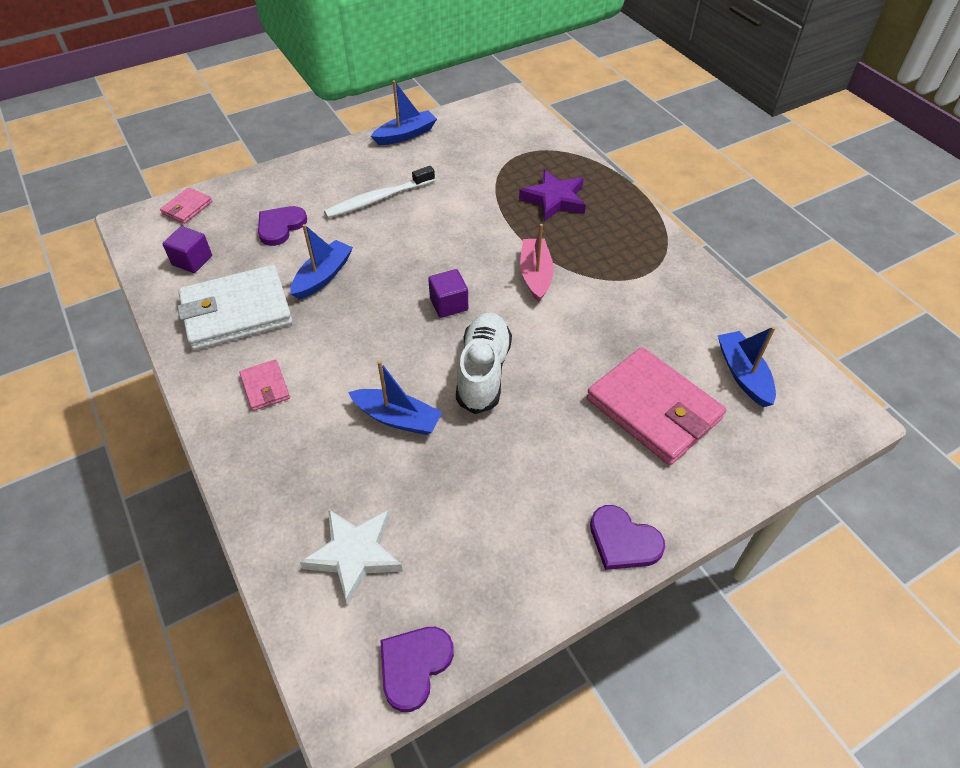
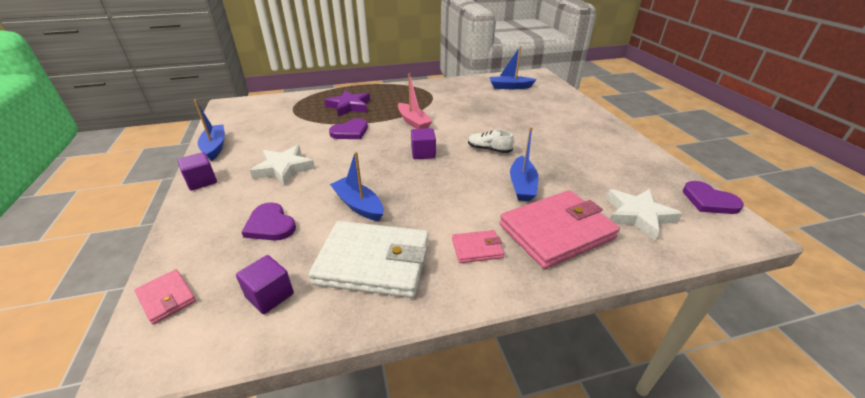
camera: 75 degrees left, 15 degrees down
(237, 312) = (373, 262): white wallet -> white wallet turned 75 degrees counterclockwise
(340, 155) = (202, 181): none -> purple cube
(378, 199) = (284, 168): white toothbrush -> white star
(397, 418) = (522, 185): blue boat -> blue boat turned 150 degrees clockwise
(483, 371) = (489, 149): white shoe -> white shoe, size x0.58
(535, 275) = (413, 122): pink boat -> pink boat turned 135 degrees counterclockwise
(623, 541) = (610, 129): purple heart -> purple heart (350, 132)
(653, 409) = (527, 109): pink wallet -> pink wallet (556, 231)

